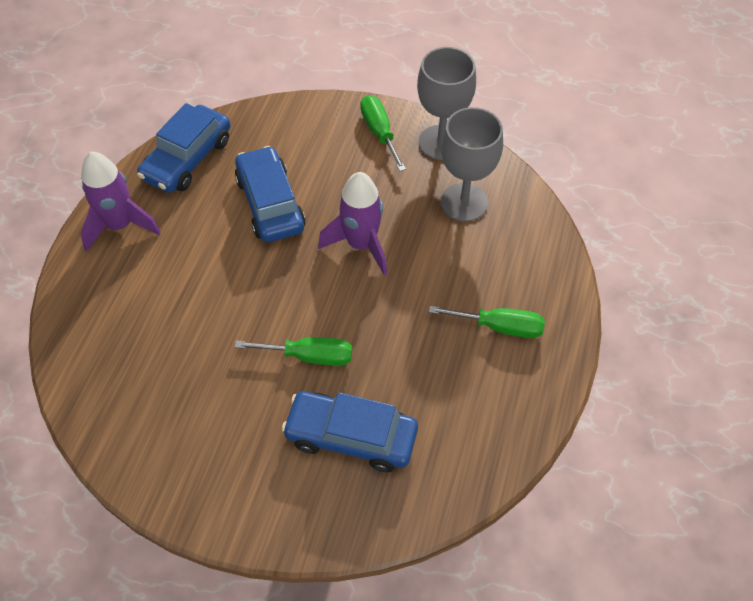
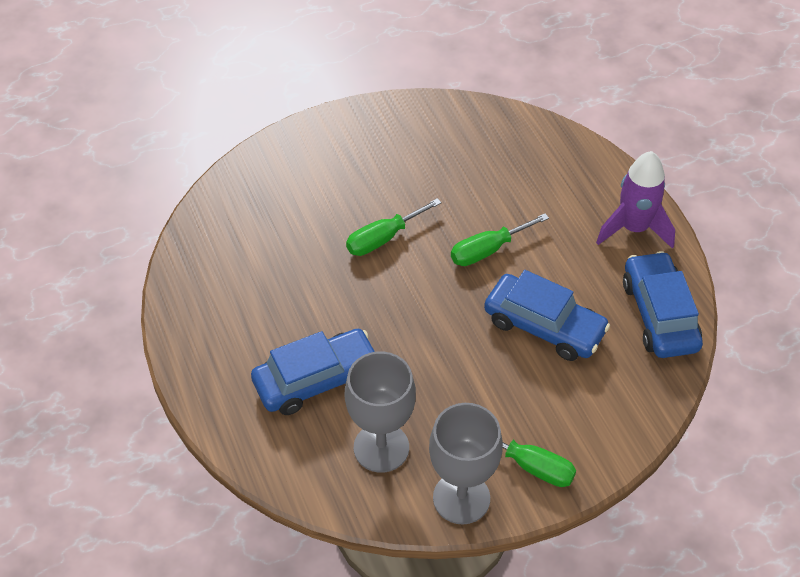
camera: 140 degrees right, 5 degrees down
(351, 436) = (301, 211): blue car -> blue car (316, 380)
(361, 244) = (432, 345): purple rocket -> none
(499, 327) = (256, 355): green screwdriver -> green screwdriver (487, 250)

